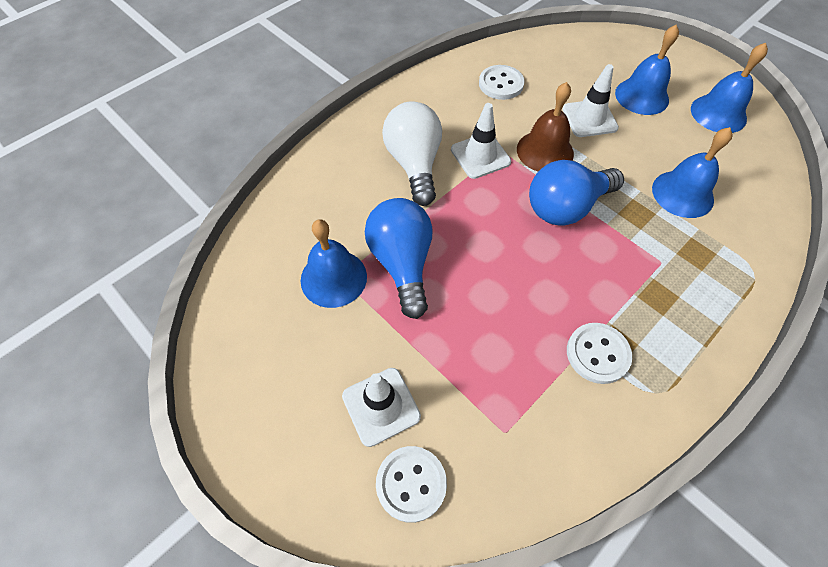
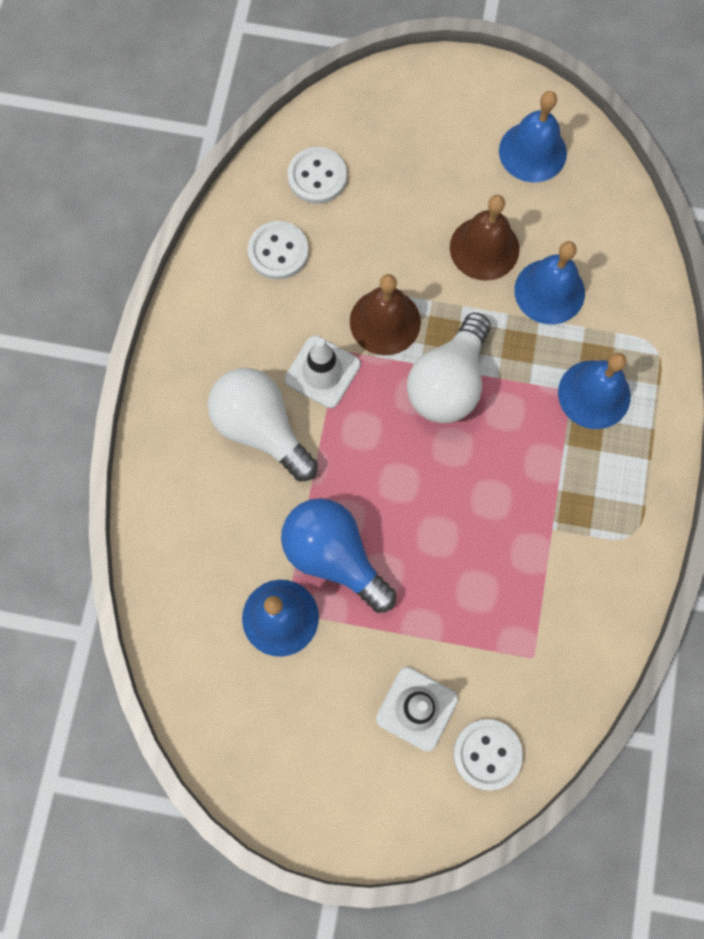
camera: 35 degrees left, 15 degrees up
(566, 207) = (448, 383): blue light bulb -> white light bulb
(589, 118) = (404, 244): white traffic cone -> none
(597, 354) = (566, 530): white button -> white button (317, 177)
(641, 96) = (441, 174): blue bell -> blue bell (594, 394)
(647, 147) = (484, 248): none -> brown bell

